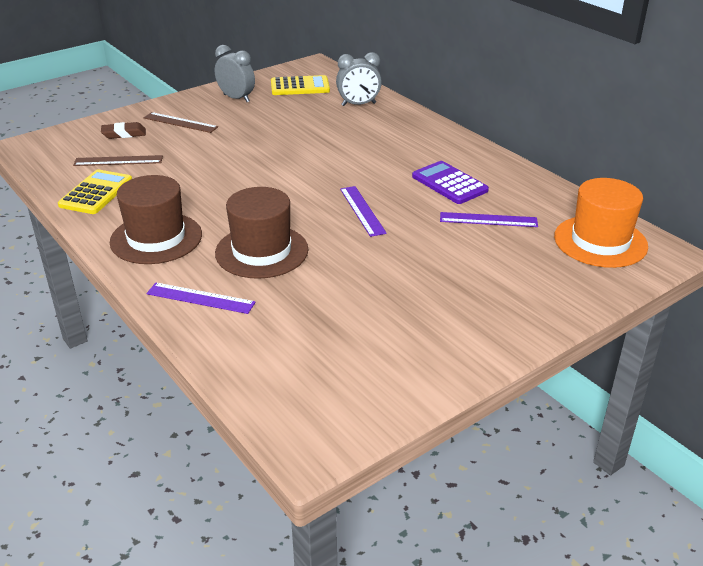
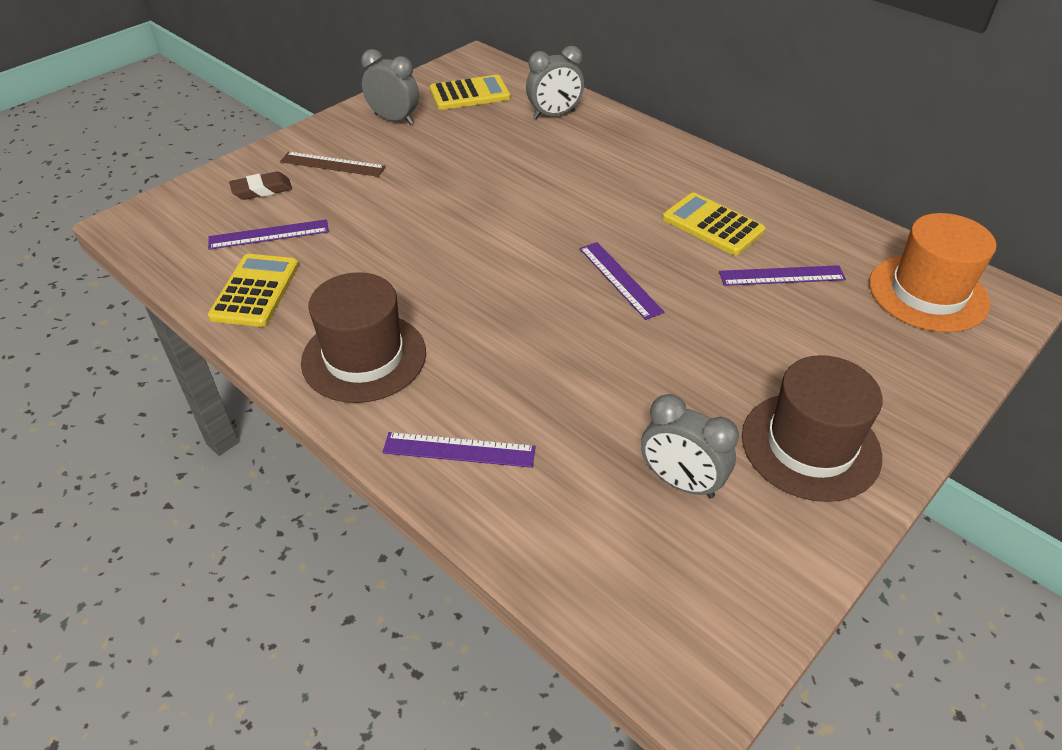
camera: 10 degrees left, 10 degrees up
(118, 161) = (269, 234): brown ruler -> purple ruler
(261, 251) = (514, 361): brown hat -> brown hat (810, 446)
(351, 334) = (680, 482): none -> grey clock
(449, 183) = (712, 225): purple calculator -> yellow calculator

